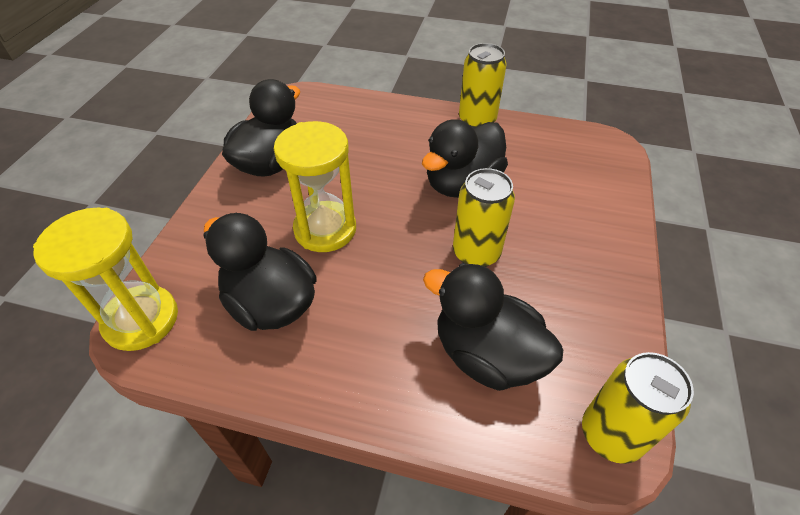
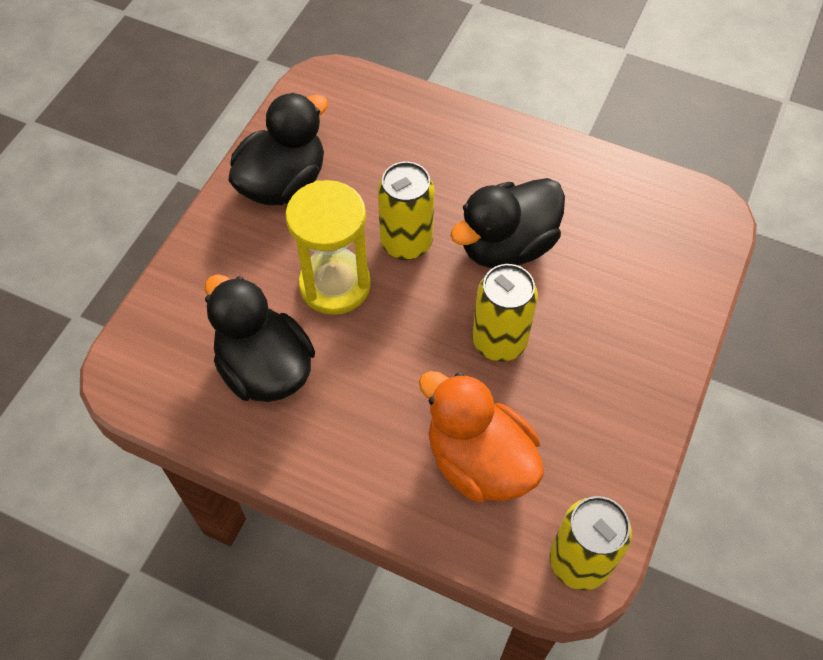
camera: 10 degrees right, 10 degrees up
(141, 320) = (132, 365): yellow hourglass -> none
(477, 121) = (550, 151): yellow can -> yellow can (406, 243)
(486, 355) = (479, 461): black duck -> orange duck

